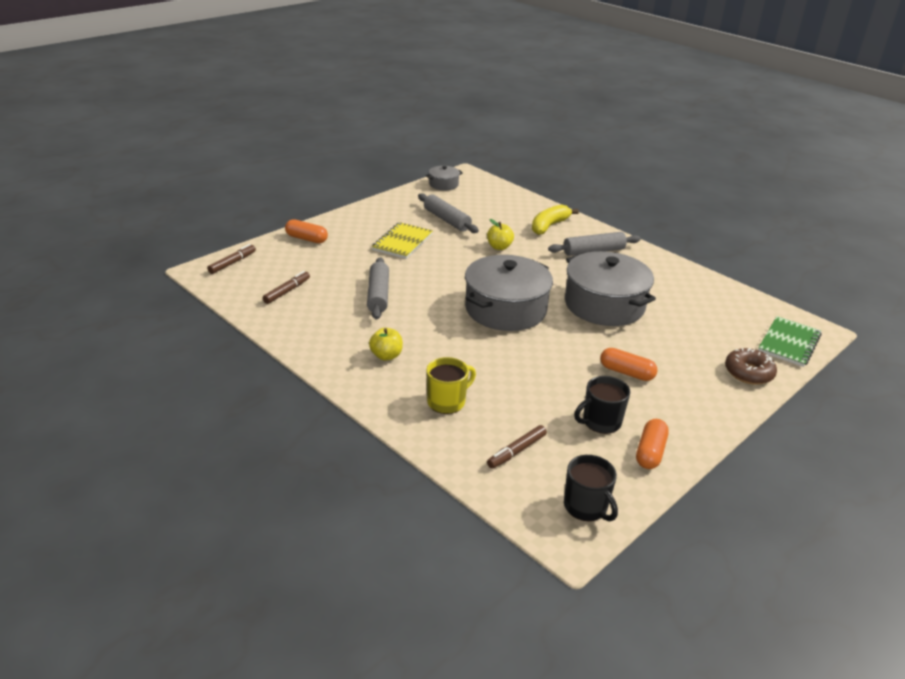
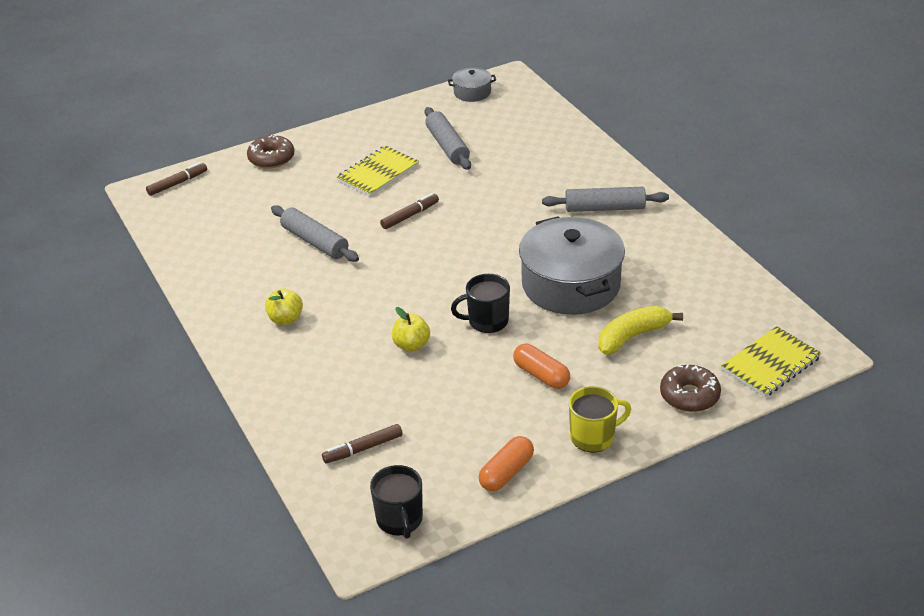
camera: 20 degrees right, 5 degrees up
(287, 291) = (219, 226): brown marker -> brown marker (410, 216)
(306, 239) = (271, 158): orange capsule -> brown donut
(378, 295) = (315, 242): grey rolling pin -> grey rolling pin turned 60 degrees counterclockwise
(447, 402) = (321, 382): yellow mug -> yellow mug (593, 437)
(499, 247) = (490, 191): yellow apple -> yellow apple (411, 345)
(505, 309) = (449, 277): grey pot -> none
(549, 226) = (571, 165): yellow banana -> yellow banana (632, 336)
(600, 422) = (473, 430): black mug -> black mug (487, 321)
(789, 343) = (770, 364): green notebook -> yellow notebook

